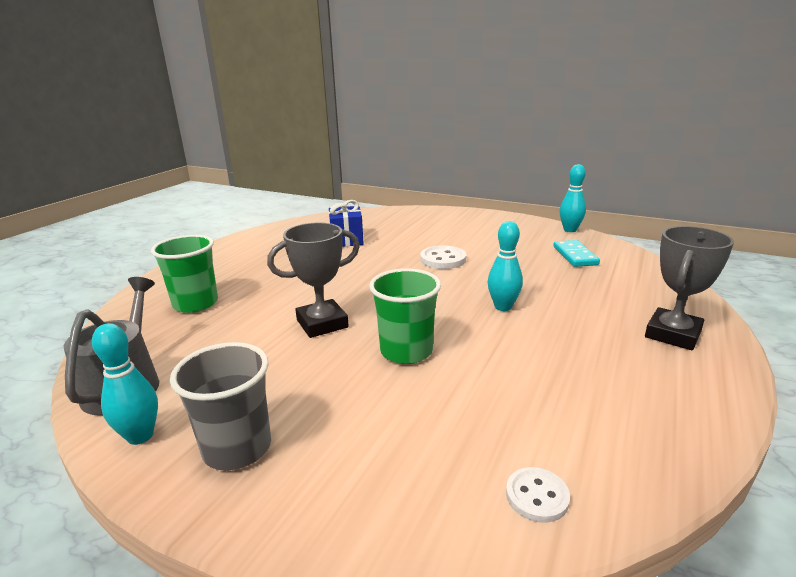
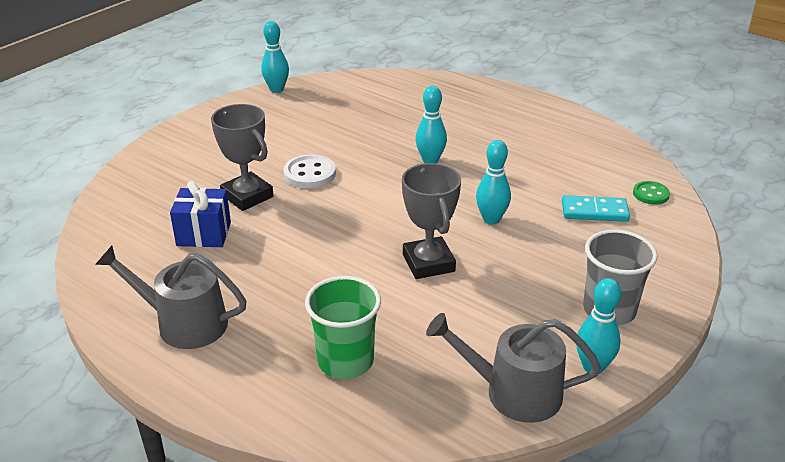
camera: 80 degrees left, 10 degrees up
(249, 250) = (184, 323): none -> grey watering can
(406, 351) = (491, 219): green cup -> turquoise bowling pin
(537, 496) = (650, 194): white button -> green button
(575, 256) = (342, 103): turquoise domino -> turquoise domino (594, 211)
(672, 334) = (495, 105): grey trophy -> grey trophy (247, 196)

